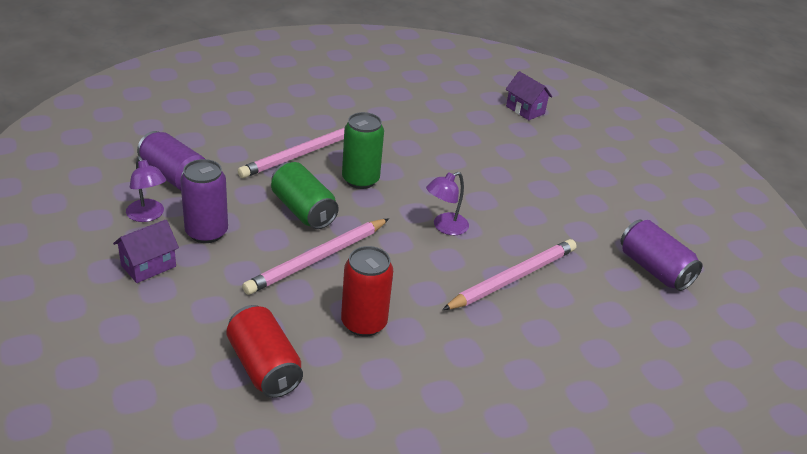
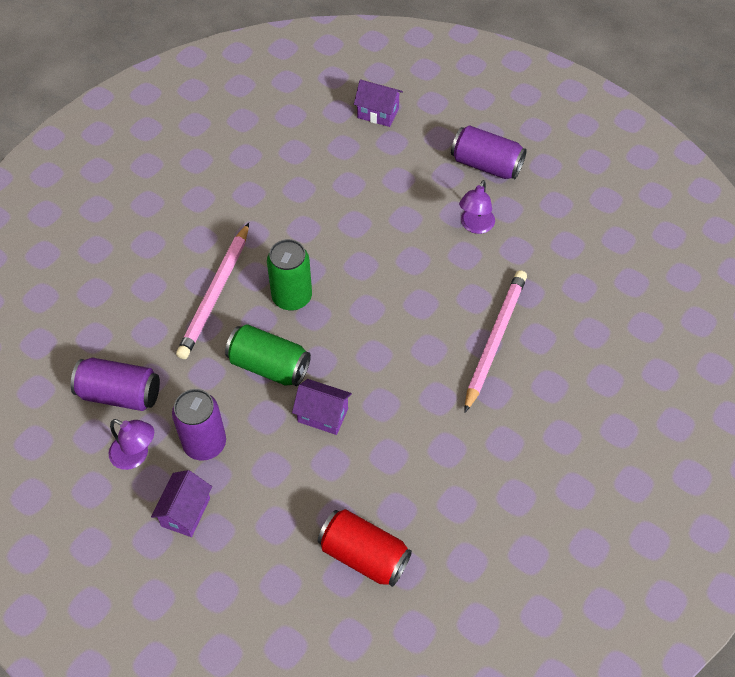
camera: 25 degrees left, 20 degrees up
(317, 258) = (323, 415): pink pencil -> purple house
(364, 323) = (409, 462): red can -> none
(445, 227) = (403, 313): purple lamp -> purple lamp (475, 226)
(654, 269) = (598, 262): purple can -> purple can (486, 165)

